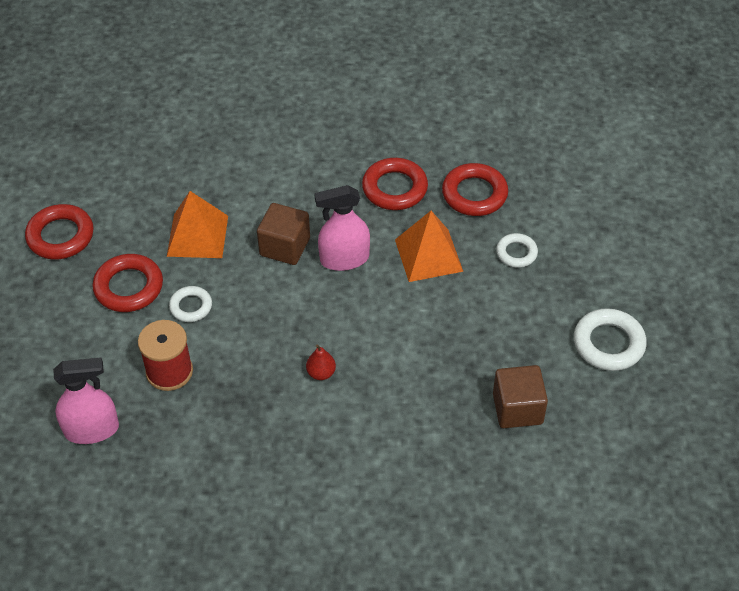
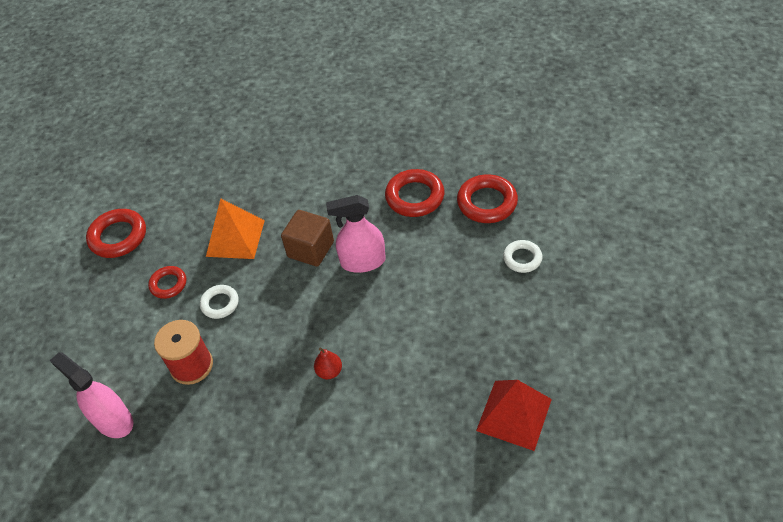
camera: 10 degrees right, 0 degrees up
(92, 429) = (113, 420): pink spray bottle -> pink spray bottle turned 135 degrees counterclockwise
(129, 287) = (168, 284): red ring -> red ring, size x0.61
(428, 255) = (440, 259): orange pyramid -> none
(517, 409) = (514, 414): brown cube -> red pyramid
(608, 343) = (607, 350): white ring -> none

